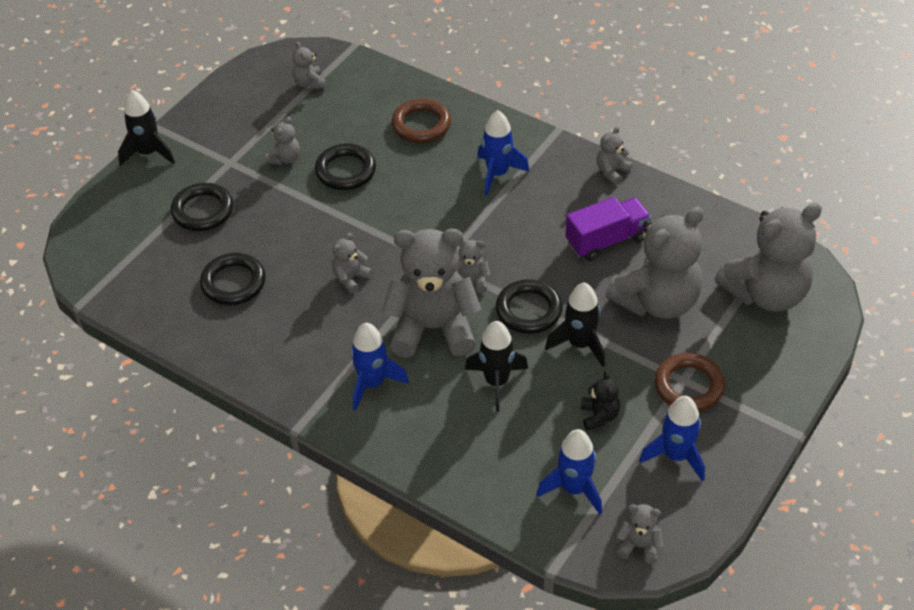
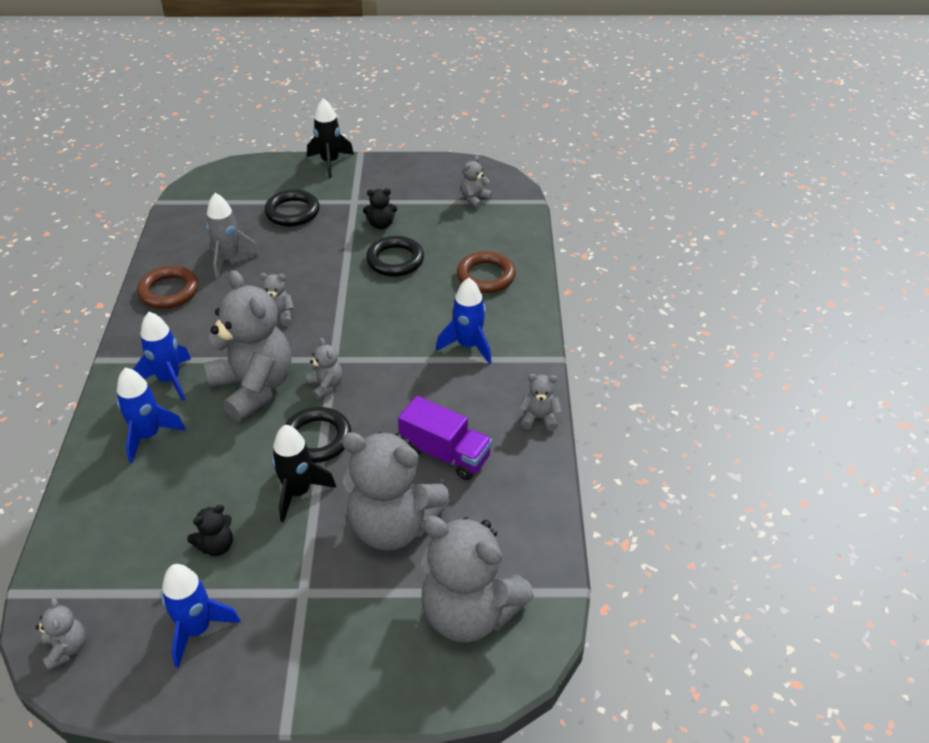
camera: 55 degrees right, 5 degrees down
(233, 283) = (229, 259): black ring -> grey rocket
(285, 158) = (381, 224): grey teddy bear -> black teddy bear
(496, 382) = (216, 455): black rocket -> none
(574, 489) = (116, 566): blue rocket -> blue rocket (148, 436)
(689, 386) = (296, 600): brown ring -> brown ring (169, 291)

